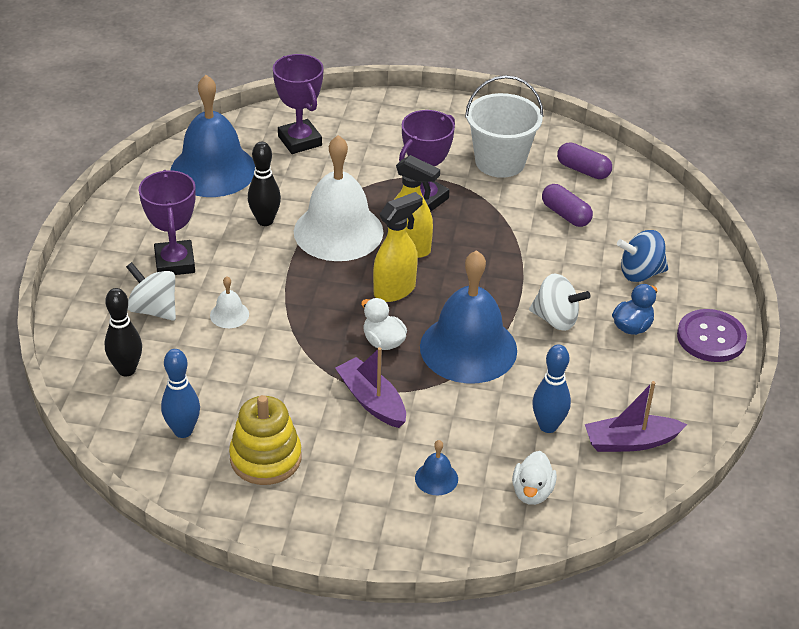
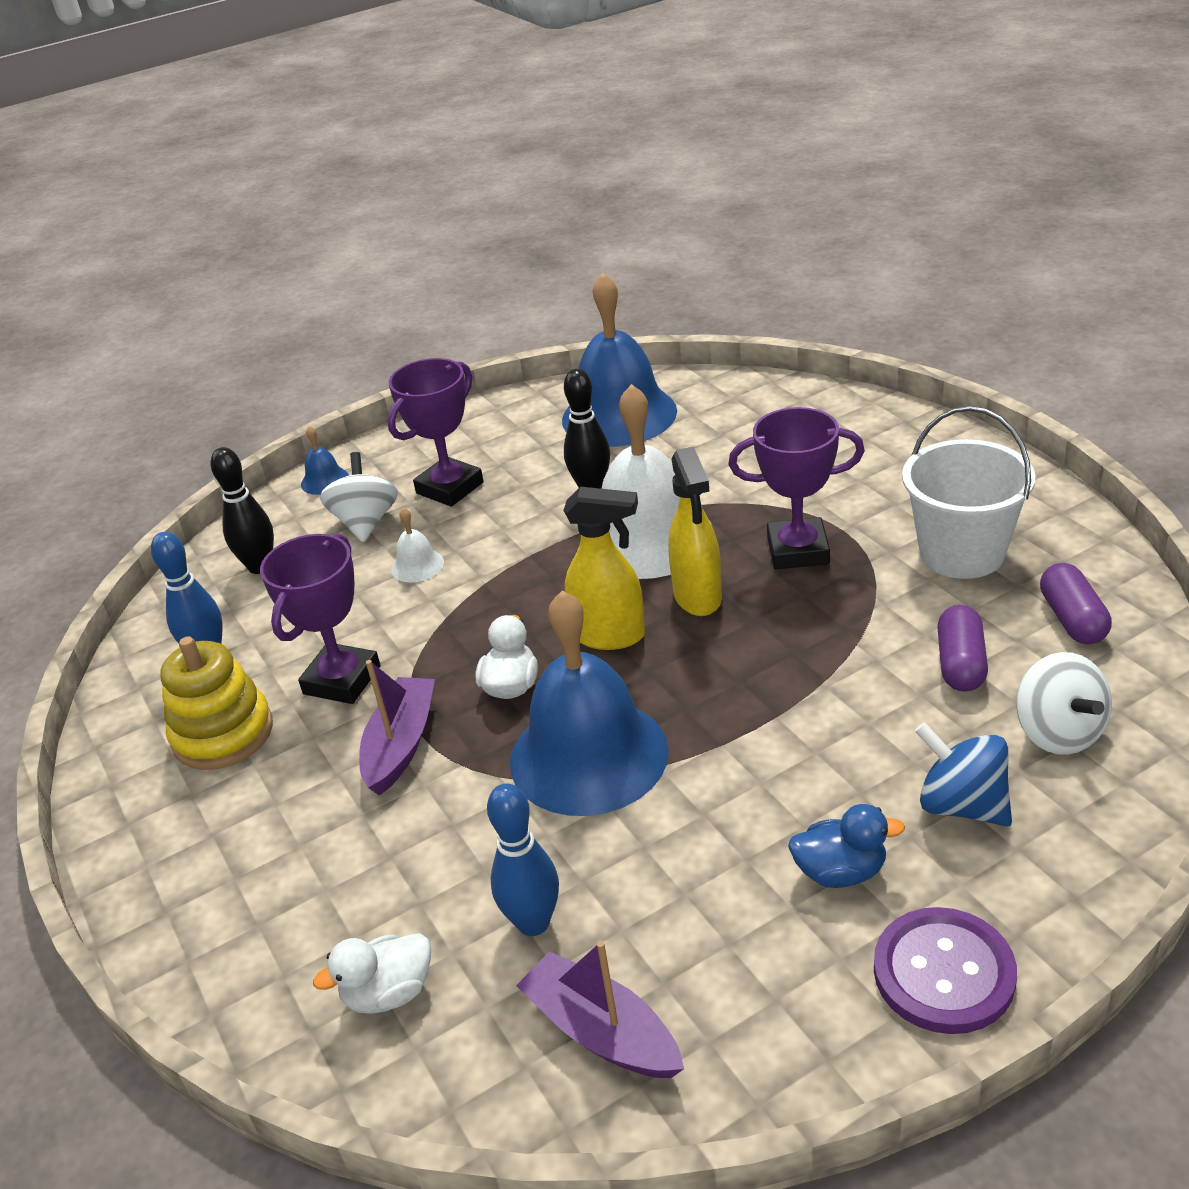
camera: 55 degrees right, 5 degrees down
(300, 141) = (750, 423): purple trophy -> purple trophy (342, 680)
(436, 478) = (324, 885): blue bell -> blue bell (324, 480)
(556, 319) = (748, 791): white spinning top -> white spinning top (1058, 733)

